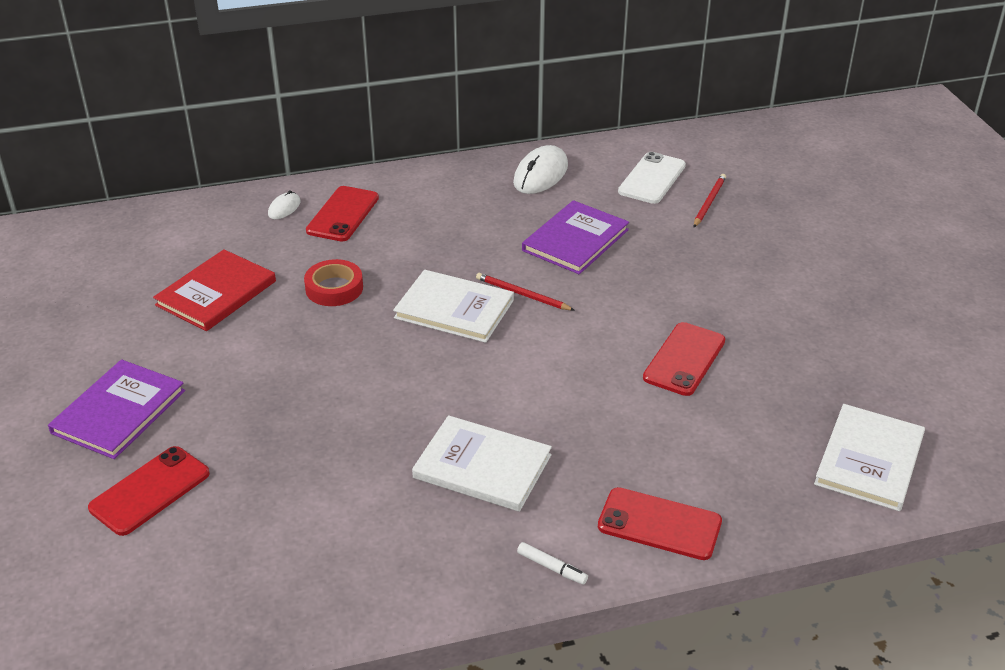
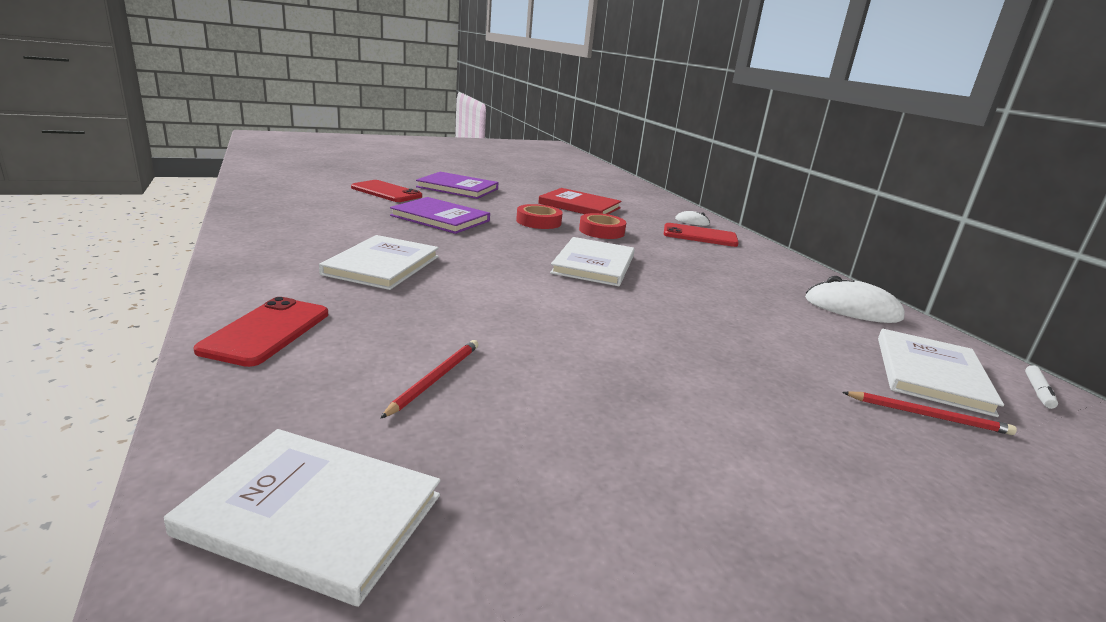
camera: 80 degrees right, 15 degrees down
(299, 337) = (538, 222): none -> red tape
(522, 294) = (630, 290): red pencil -> red pencil (435, 379)
(551, 567) = (242, 282): white marker -> white marker (1038, 392)
(575, 240) = (744, 319): purple book -> purple book (440, 218)
(652, 178) = (931, 374): white phone -> white book
(684, 359) = (548, 367): red phone -> none

